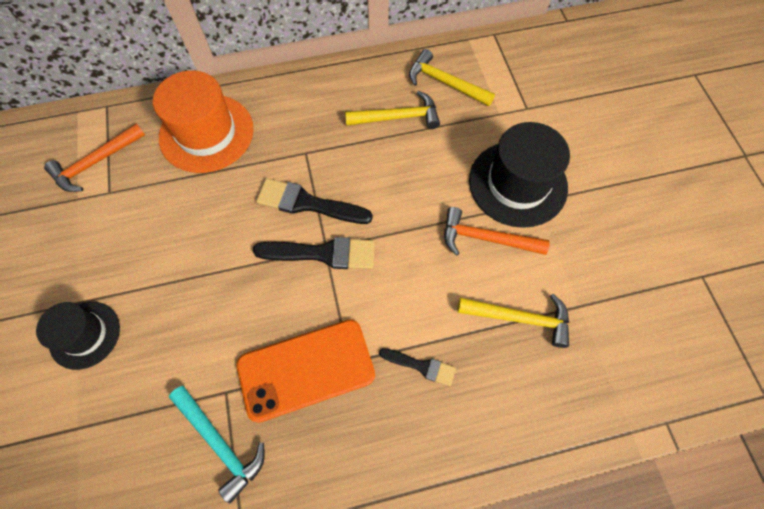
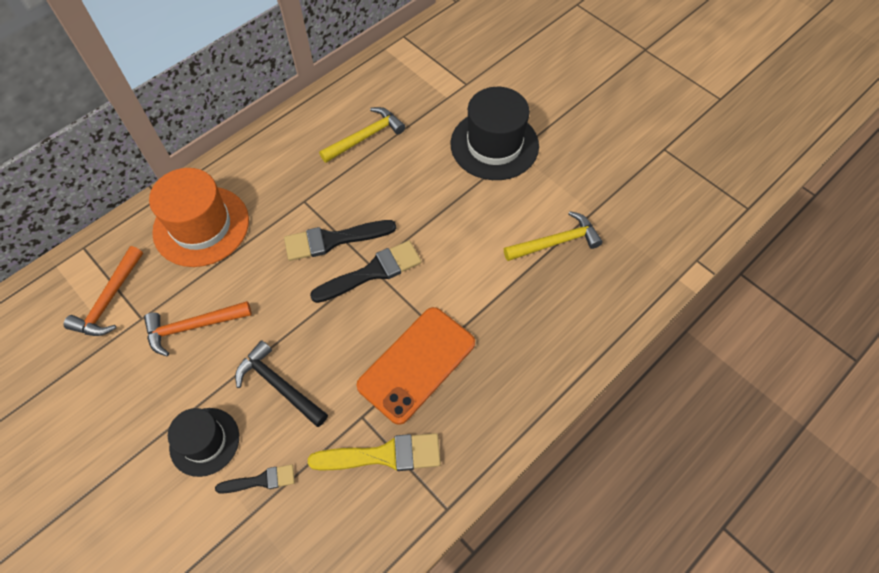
camera: 30 degrees left, 5 degrees down
(176, 318) = (279, 385): none -> black hammer
(220, 443) = (383, 455): turquoise hammer -> yellow brush
(421, 366) = (504, 314): black brush -> black brush (261, 480)
(445, 83) = (387, 92): yellow hammer -> none
(485, 238) = (495, 197): orange hammer -> orange hammer (193, 327)

